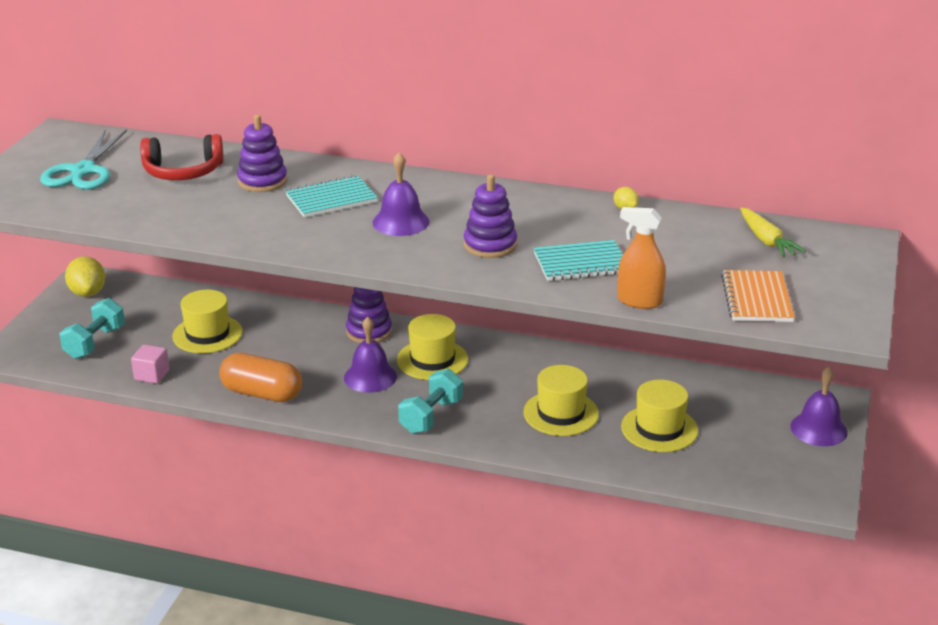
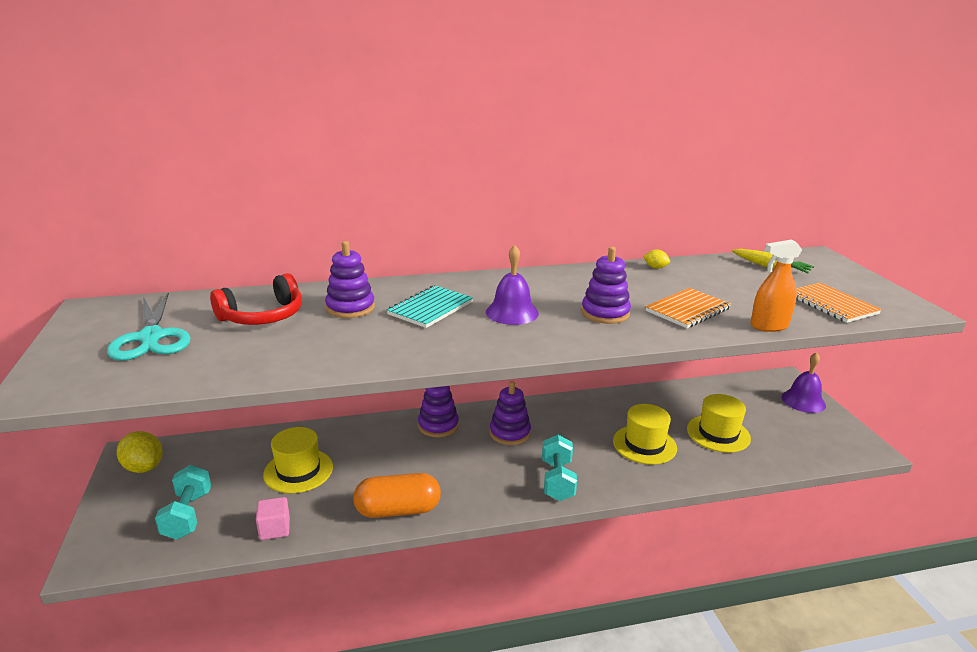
camera: 30 degrees left, 5 degrees down
(370, 377) = (476, 463): purple bell -> none
(432, 360) = (510, 433): yellow hat -> purple stacking toy
(581, 263) = (688, 310): turquoise notebook -> orange notebook

